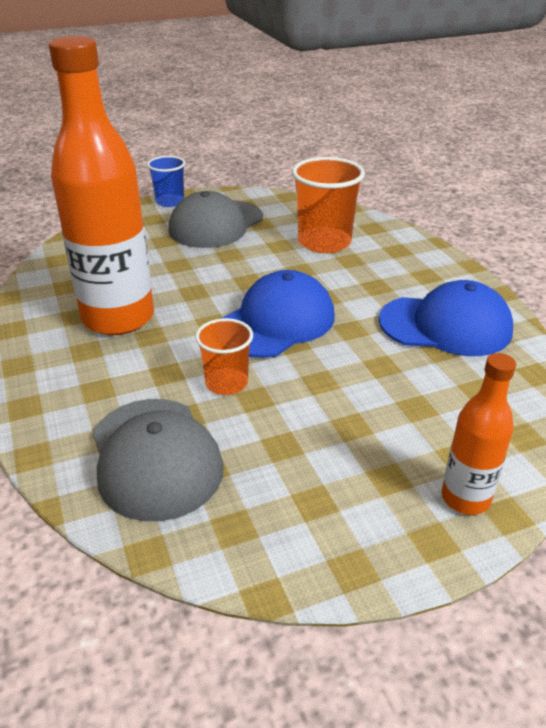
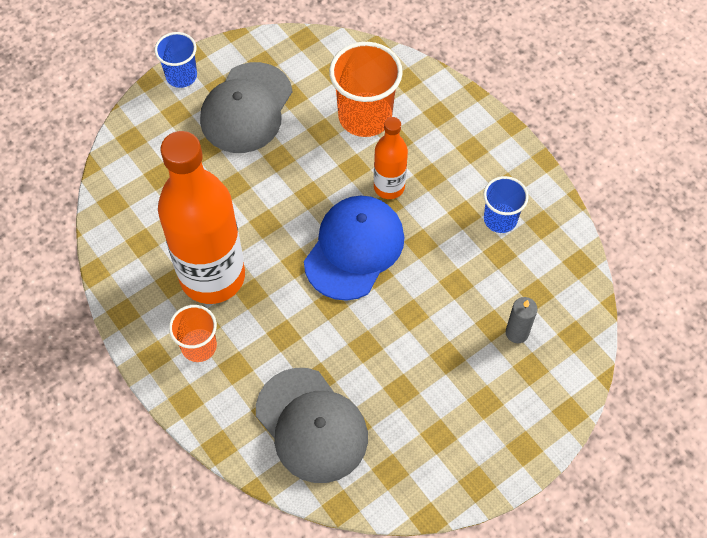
camera: 15 degrees left, 25 degrees up
(226, 383) = (337, 335): orange cup -> orange cup (199, 346)
(445, 325) = (500, 219): blue cap -> blue cup
(446, 419) = (517, 333): none -> grey candle
(465, 498) = (540, 406): orange bottle -> orange bottle (389, 187)

